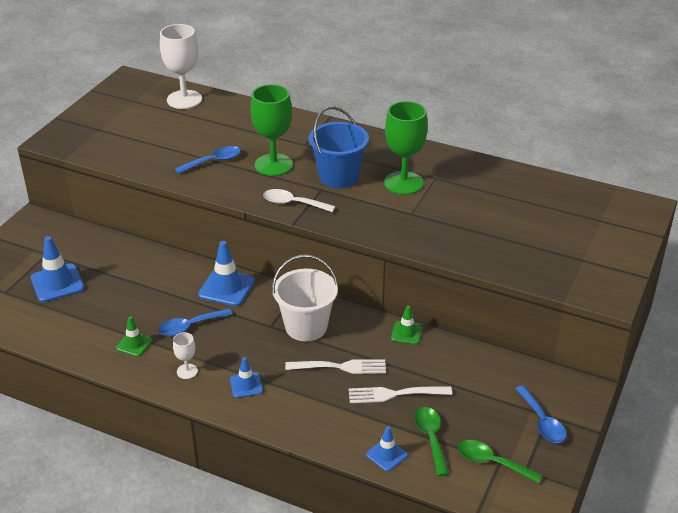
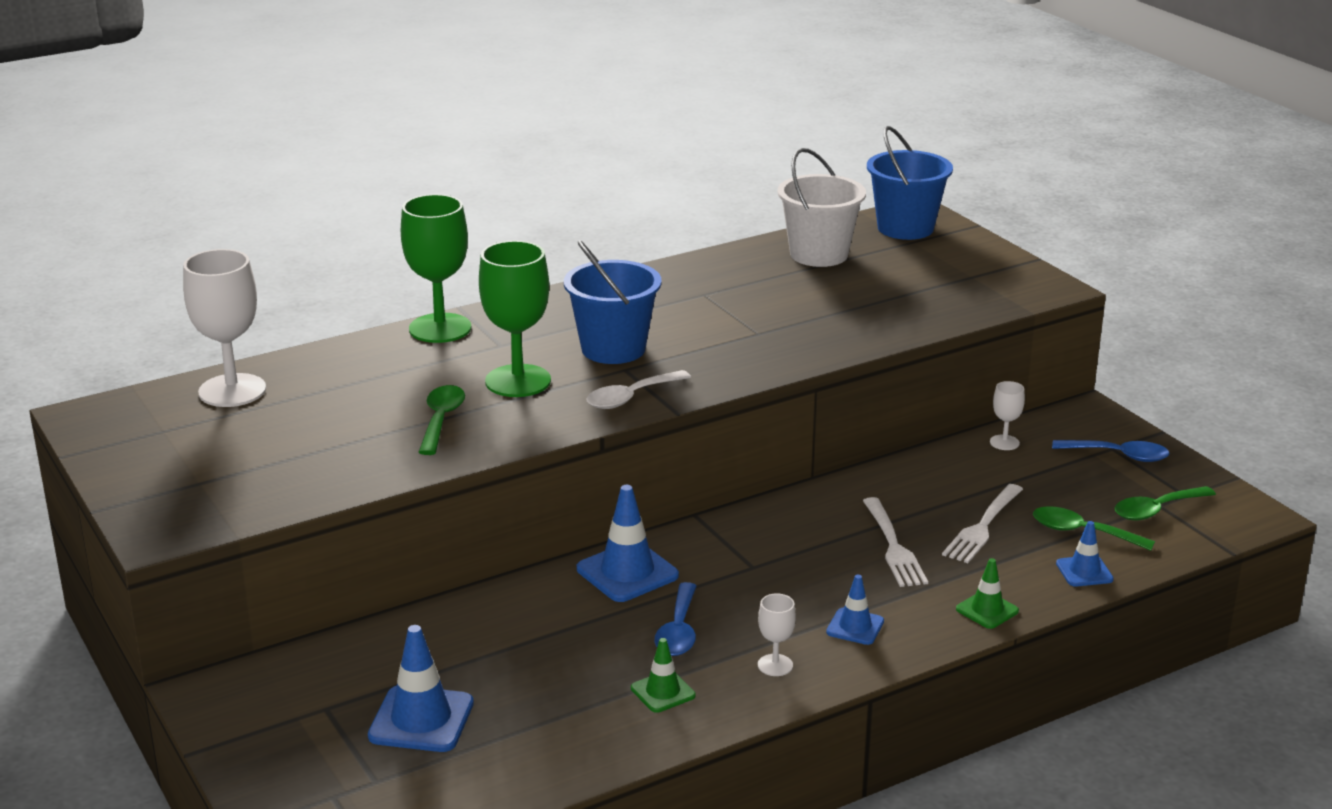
camera: 55 degrees left, 10 degrees down
(213, 161) = (441, 420): blue spoon -> green spoon
(306, 327) = (785, 541): white bucket -> white bucket (819, 254)
(339, 367) = (893, 546): white fork -> white fork turned 135 degrees clockwise
(403, 183) = (687, 315): green goblet -> green goblet (440, 328)
(406, 333) = (878, 477): green traffic cone -> green traffic cone (987, 610)
(502, 367) = (1004, 442): none -> white goblet
(616, 211) = (905, 228): none -> blue bucket

